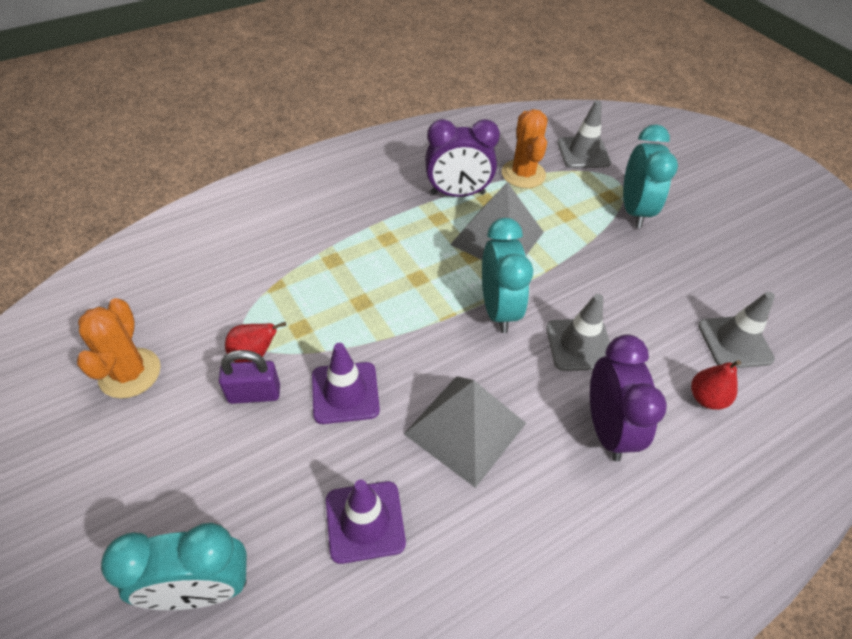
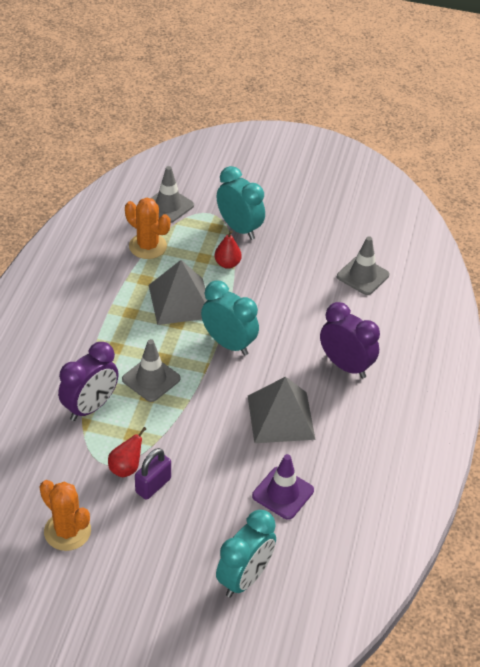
camera: 45 degrees left, 5 degrees down
(345, 393) = (201, 447): purple traffic cone -> none
(457, 193) = (122, 288): purple clock -> purple clock (90, 407)
(579, 345) = (290, 332): grey traffic cone -> grey traffic cone (151, 379)
(706, 398) = (375, 316): red pear -> red pear (227, 264)

